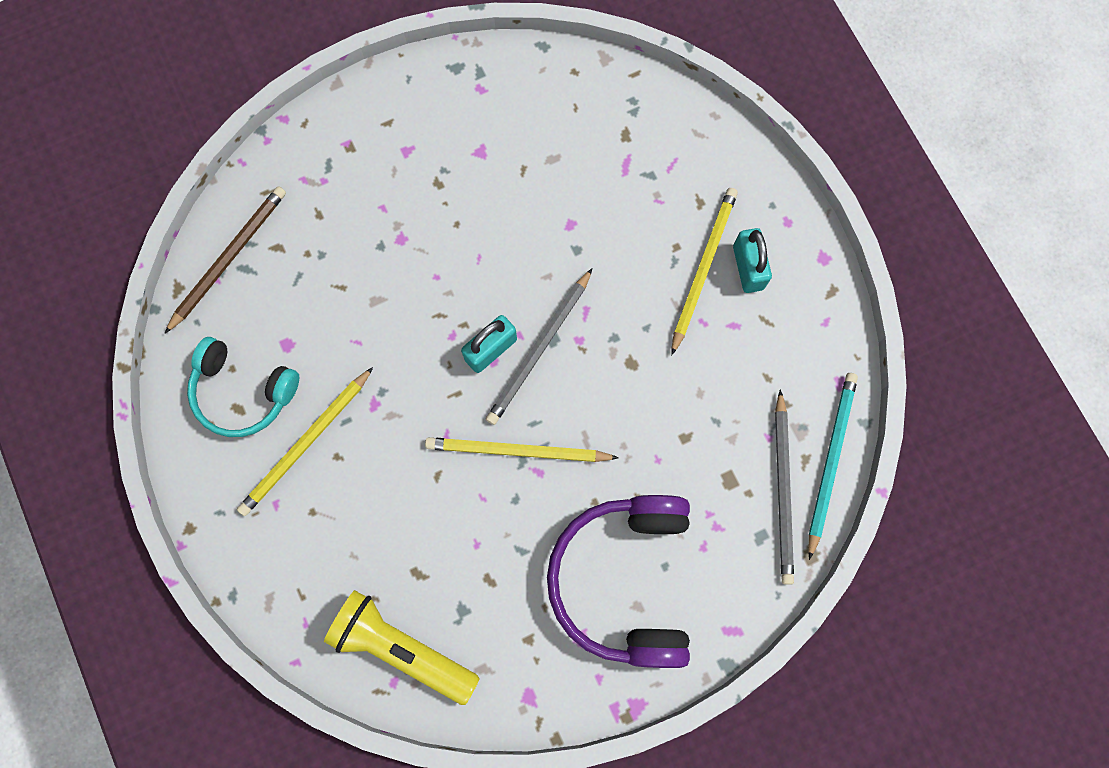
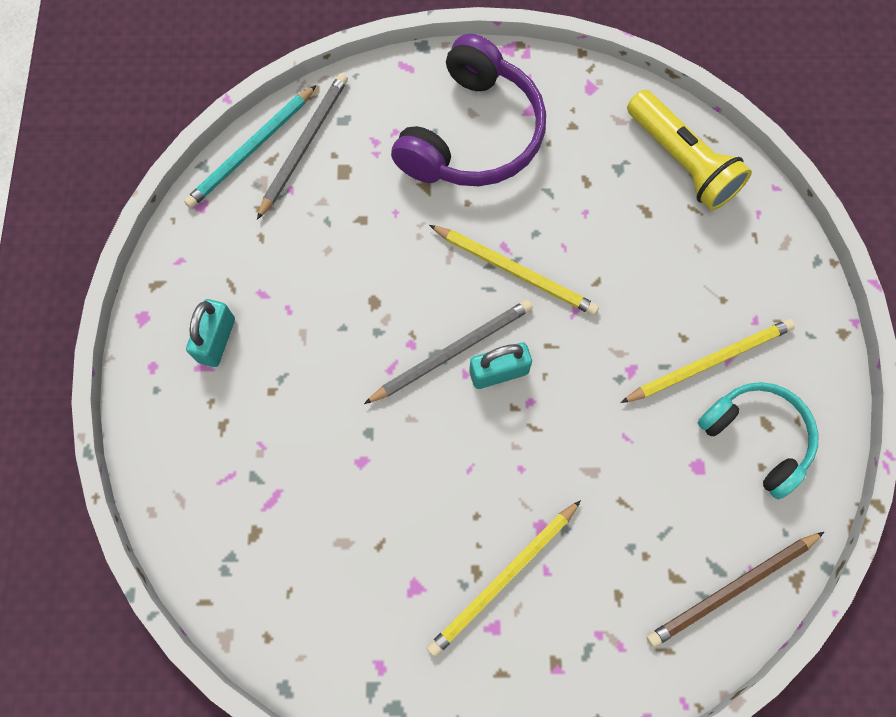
camera: 155 degrees left, 5 degrees down
(703, 268) = (258, 358): yellow pencil -> yellow pencil (503, 579)

